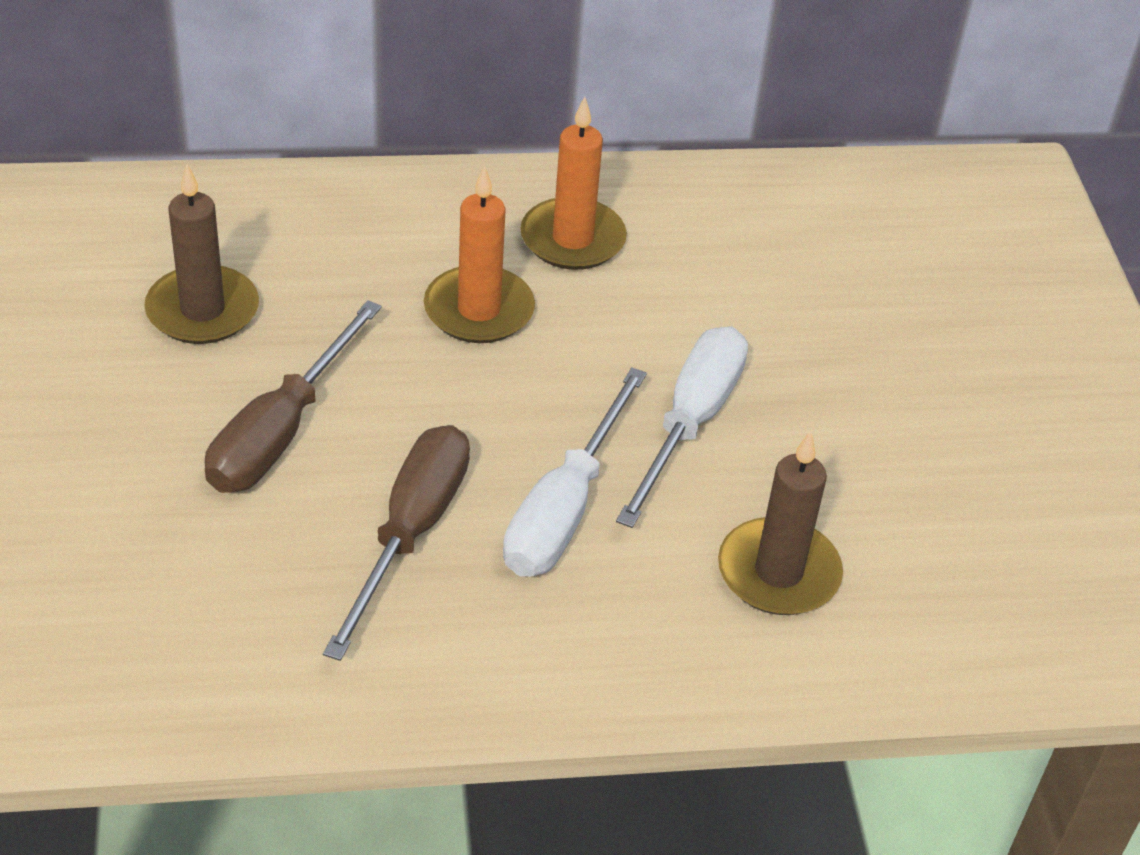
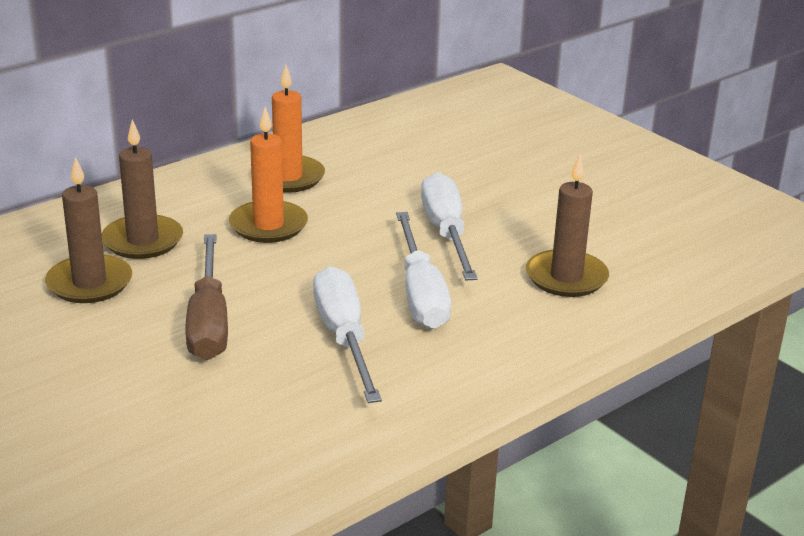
camera: 30 degrees left, 15 degrees down
(314, 270) = (142, 241): none -> brown candle
(411, 532) = (344, 337): brown screwdriver -> white screwdriver

